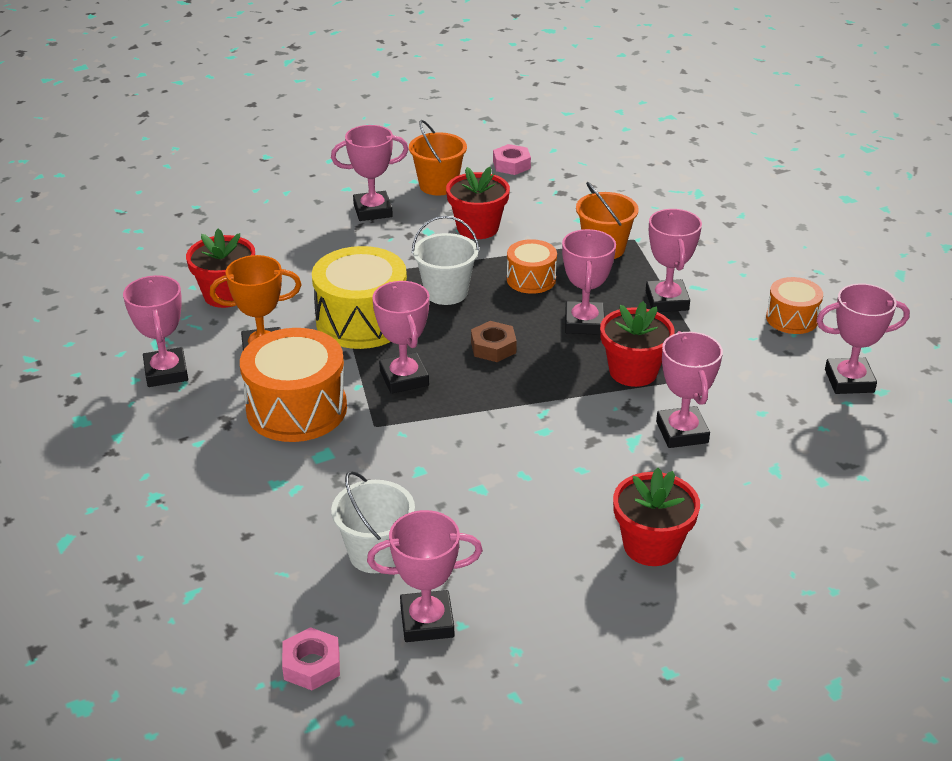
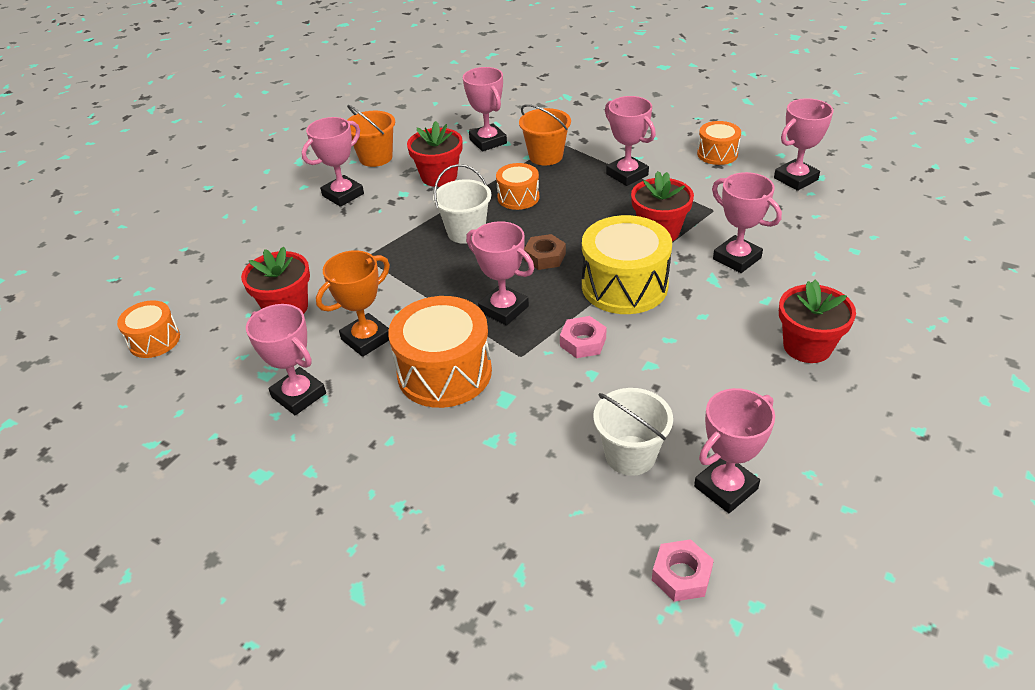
camera: 30 degrees left, 5 degrees up
(103, 276) = (154, 340): none -> orange drum
(362, 321) = (424, 280): yellow drum -> yellow drum (624, 285)
(511, 165) = (416, 123): pink nut -> pink nut (583, 342)
(584, 323) = (589, 212): pink trophy -> pink trophy (488, 141)

